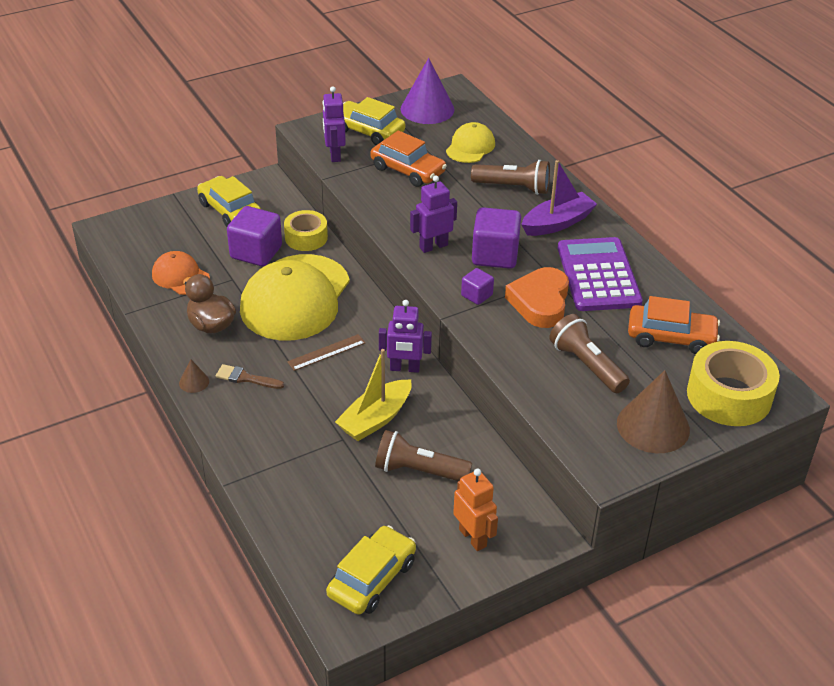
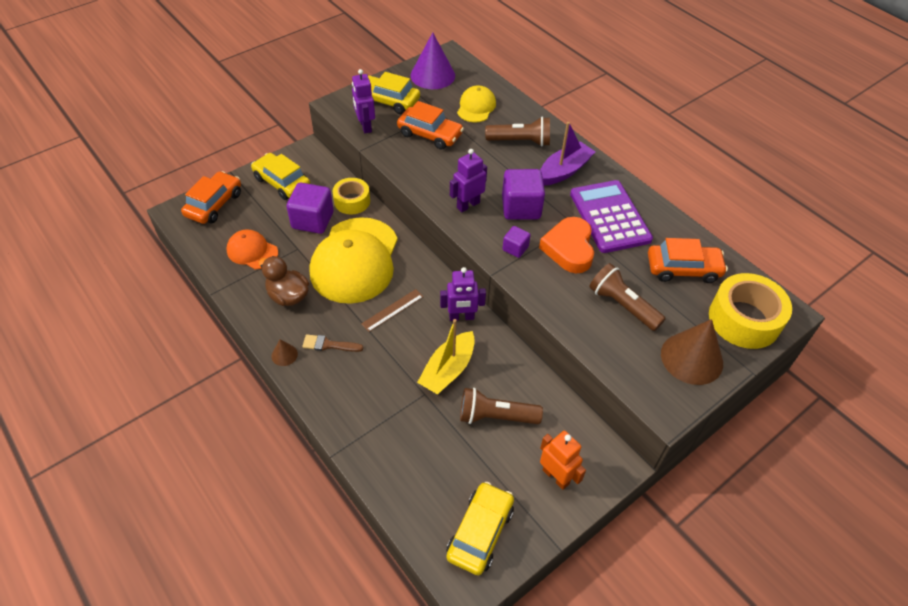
camera: 10 degrees left, 10 degrees up
(148, 224) = (214, 204): none -> orange car

